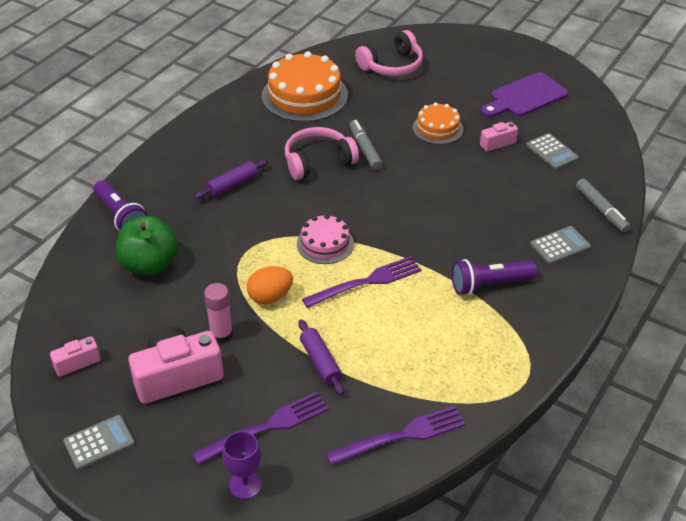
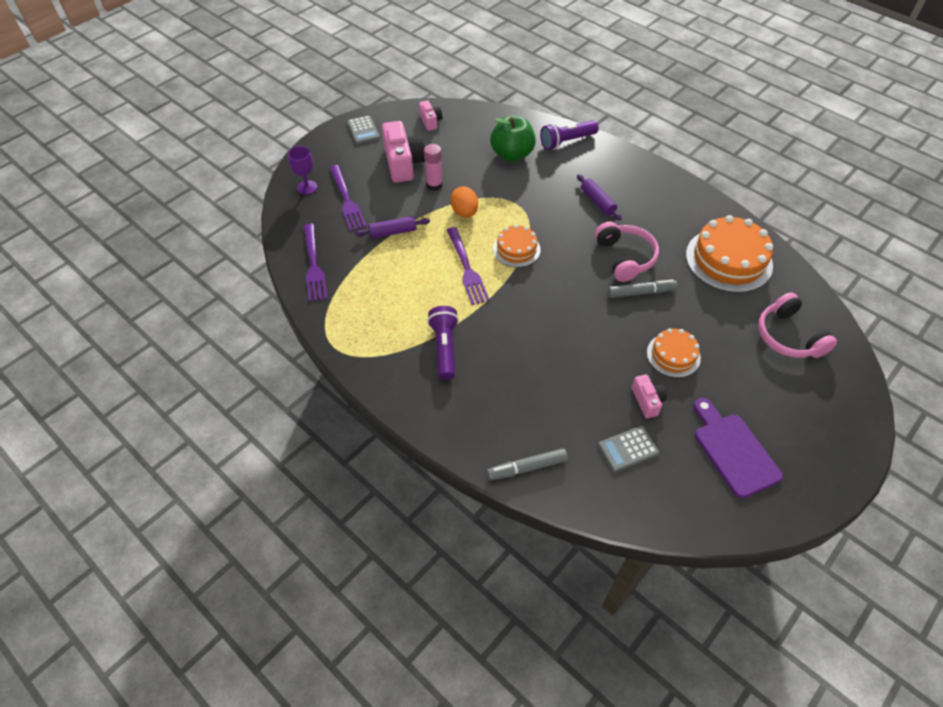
camera: 100 degrees right, 10 degrees up
(325, 243) = (516, 249): pink cake -> orange cake
(560, 246) = (482, 415): grey calculator -> none

